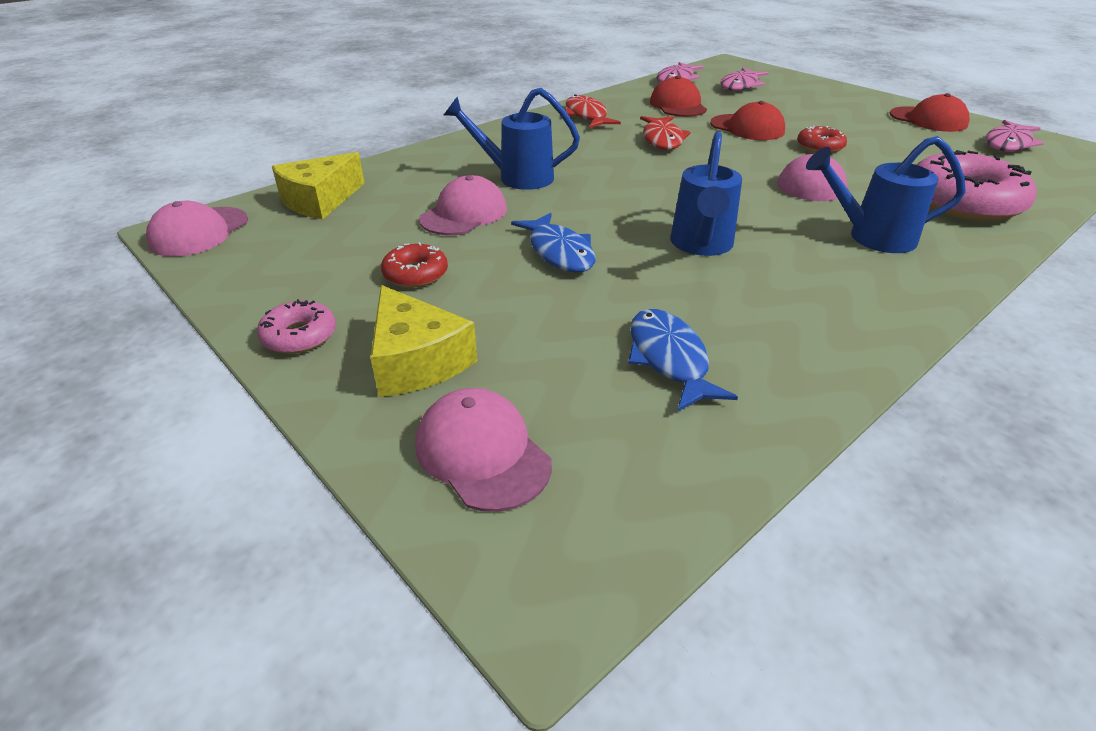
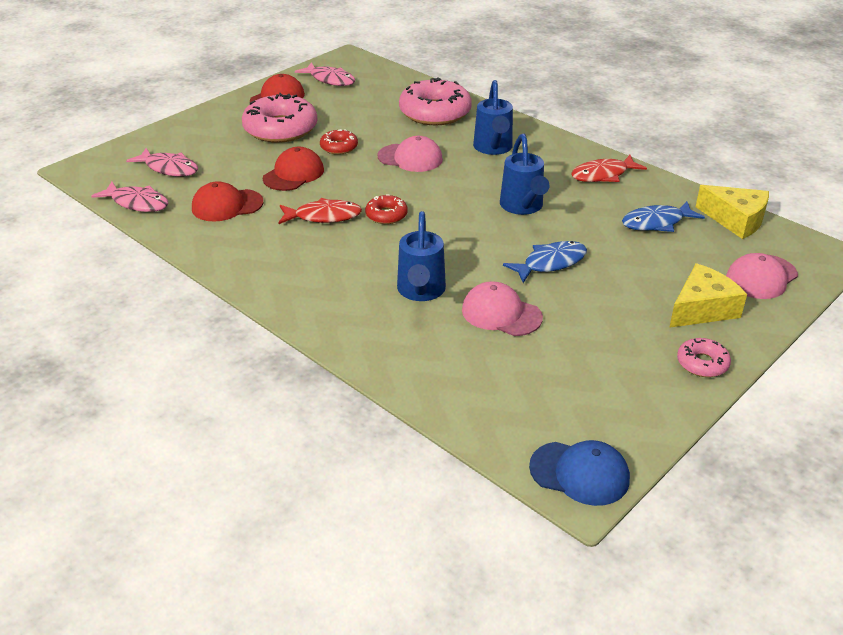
camera: 95 degrees left, 0 degrees up
(199, 232) = (579, 473): pink cap -> blue cap
(320, 200) = (494, 407): yellow cheese -> yellow cheese (735, 220)
(415, 274) = (604, 325): red donut -> red donut (386, 215)
(587, 116) = (254, 258): red fish -> red fish (603, 175)
(701, 245) = (523, 207): blue watering can -> blue watering can turned 75 degrees clockwise
(848, 122) = (280, 129): none -> pink donut

